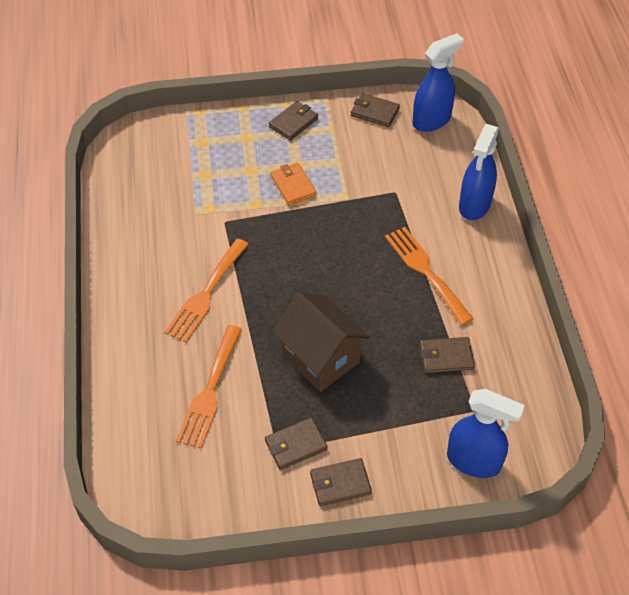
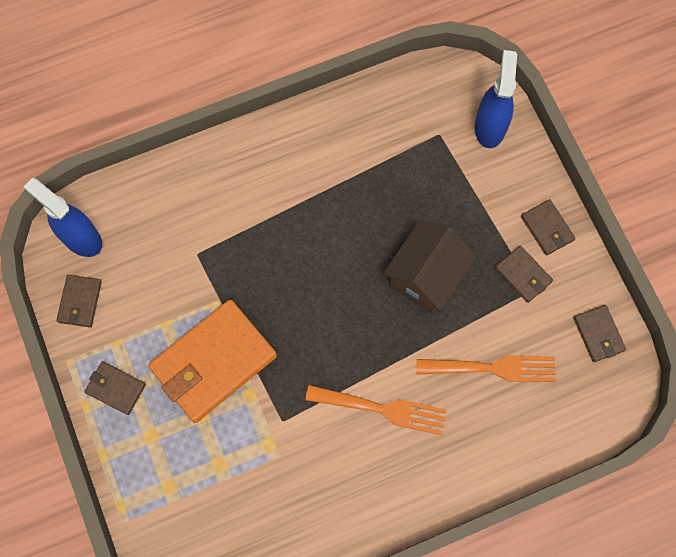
camera: 105 degrees left, 20 degrees up
(293, 186) = (213, 362): orange wallet -> orange wallet, size x2.11
(425, 271) = (296, 204): orange fork -> none
(446, 357) = (391, 167): brown wallet -> brown wallet (598, 334)
(474, 205) = (197, 173): blue spray bottle -> none

